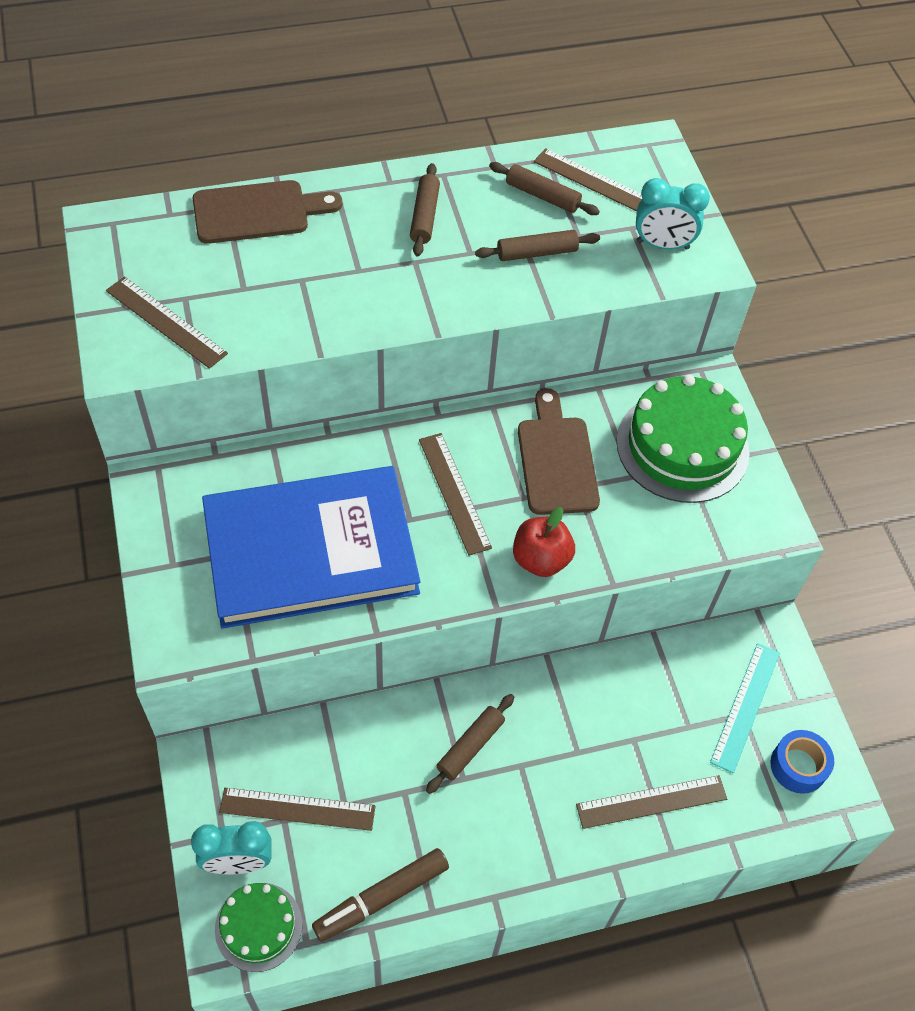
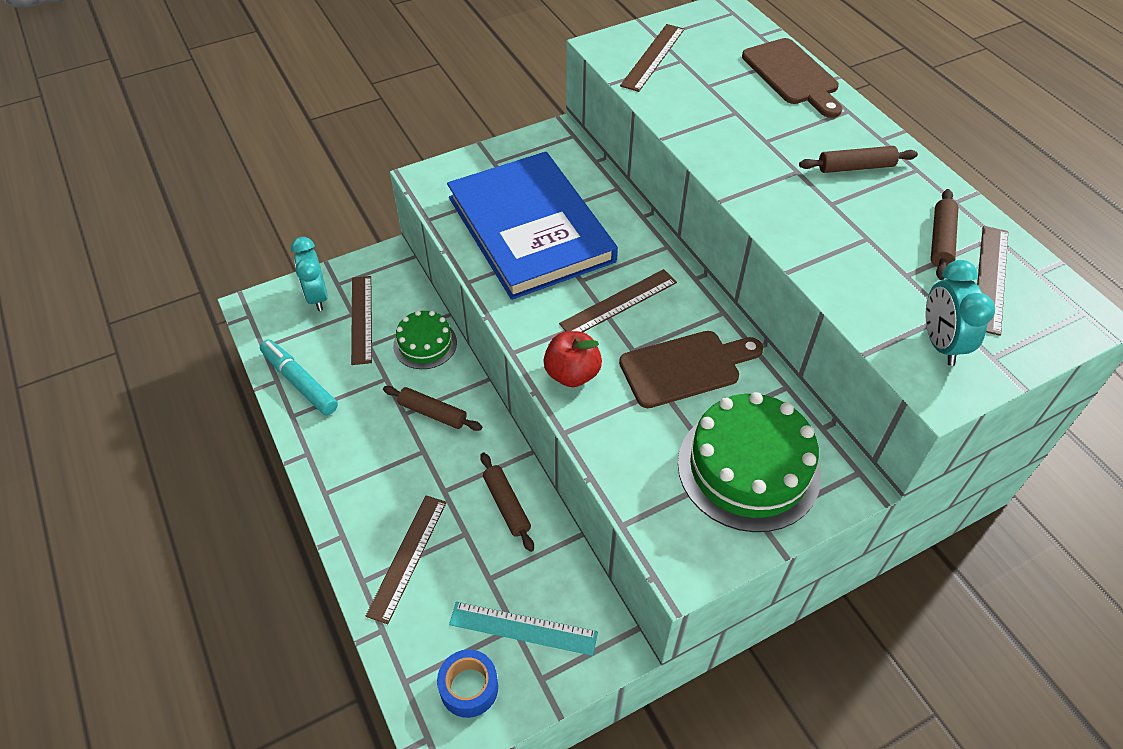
camera: 80 degrees right, 5 degrees down
(258, 926) = (272, 318): green cake -> green cake (425, 344)
(382, 898) = (300, 382): brown marker -> turquoise marker
(537, 253) = (862, 248): brown rolling pin -> brown rolling pin (506, 505)
(651, 802) = (407, 557): brown ruler -> brown ruler turned 45 degrees clockwise

